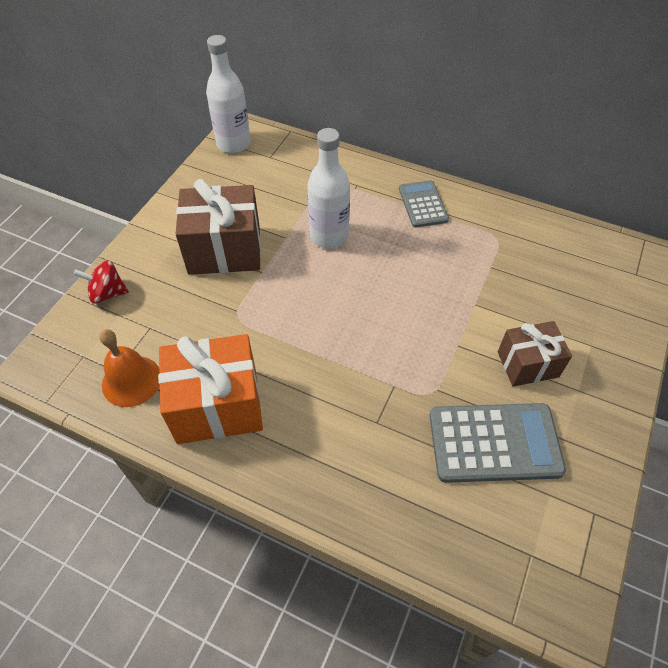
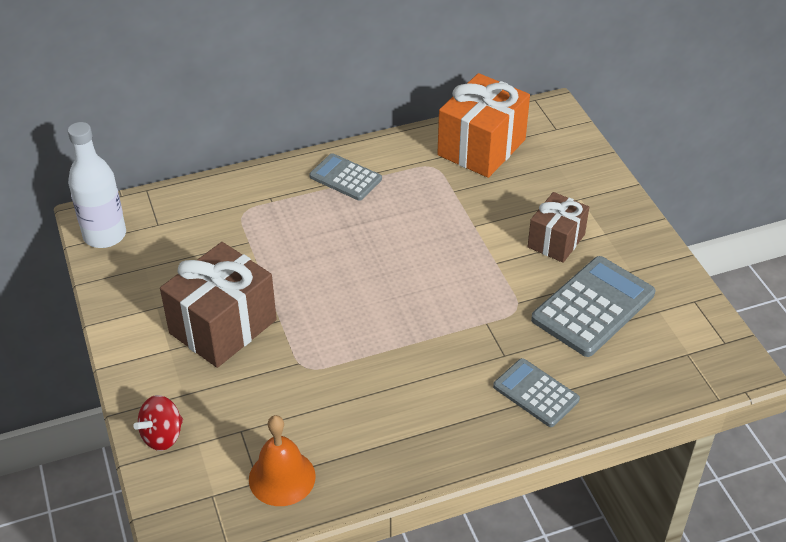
camera: 45 degrees left, 10 degrees down
(217, 405) = (376, 437): orange gift -> orange gift (481, 147)
(329, 236) = (300, 253): white bottle -> none
(363, 473) = (536, 393): none -> grey calculator

